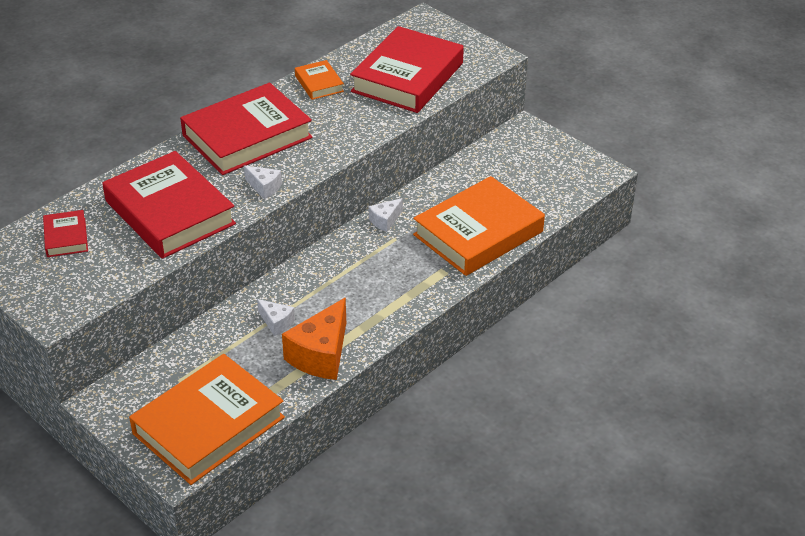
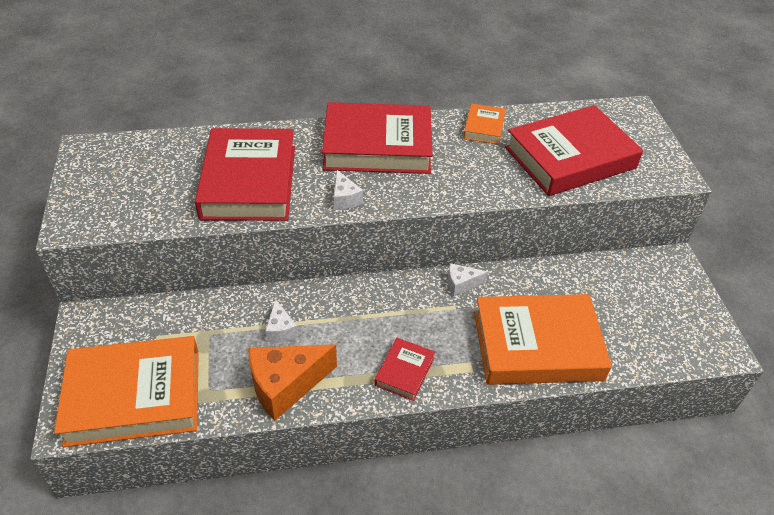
camera: 35 degrees right, 5 degrees up
(66, 237) = (154, 162): red book -> red book (404, 371)

